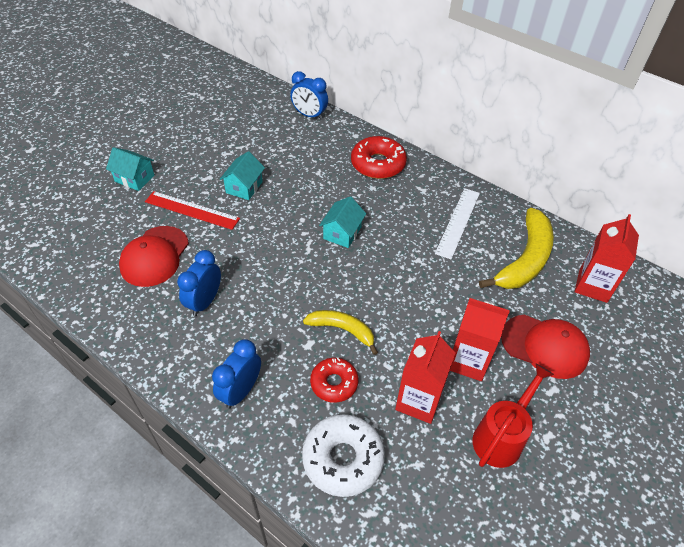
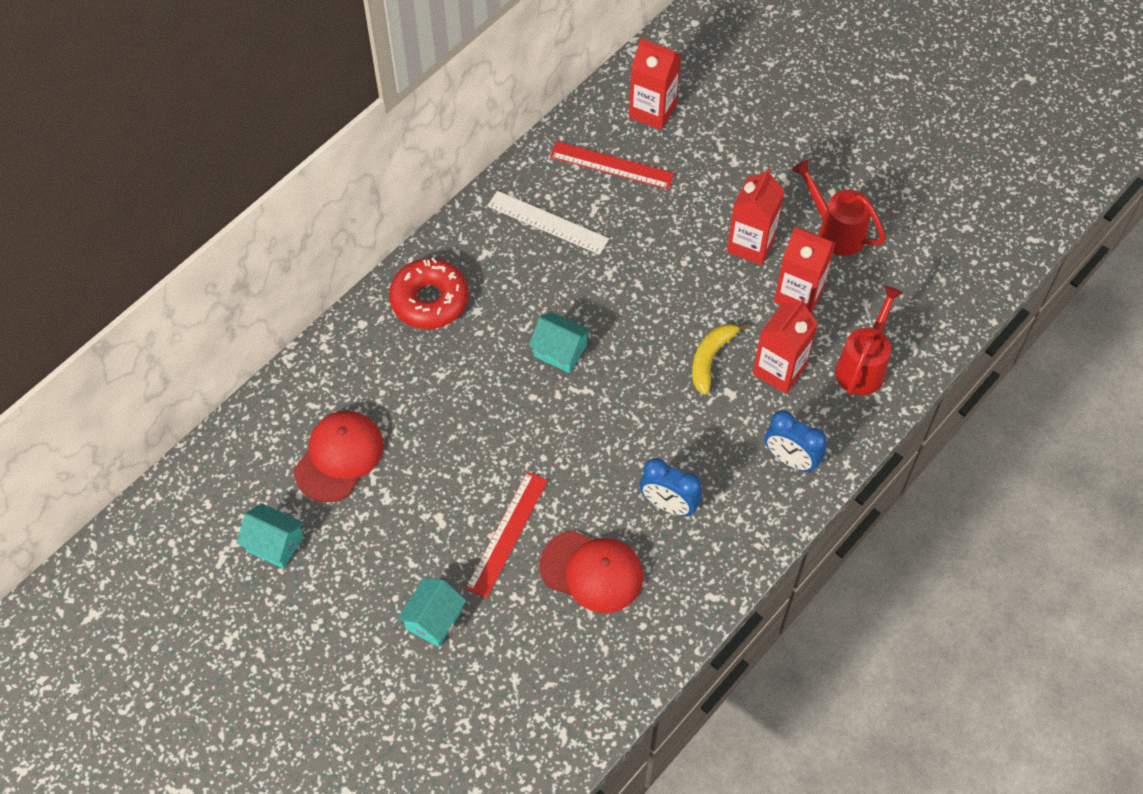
camera: 85 degrees left, 10 degrees up
(244, 187) = (464, 469): turquoise house -> turquoise house (274, 544)
(309, 115) = (306, 383): blue clock -> none
(334, 383) = (779, 370): red donut -> red carton
(343, 459) = (863, 366): white donut -> red watering can
(525, 259) = (611, 165): yellow banana -> red ruler
(544, 346) = (732, 173): red cap -> red cap (339, 457)

